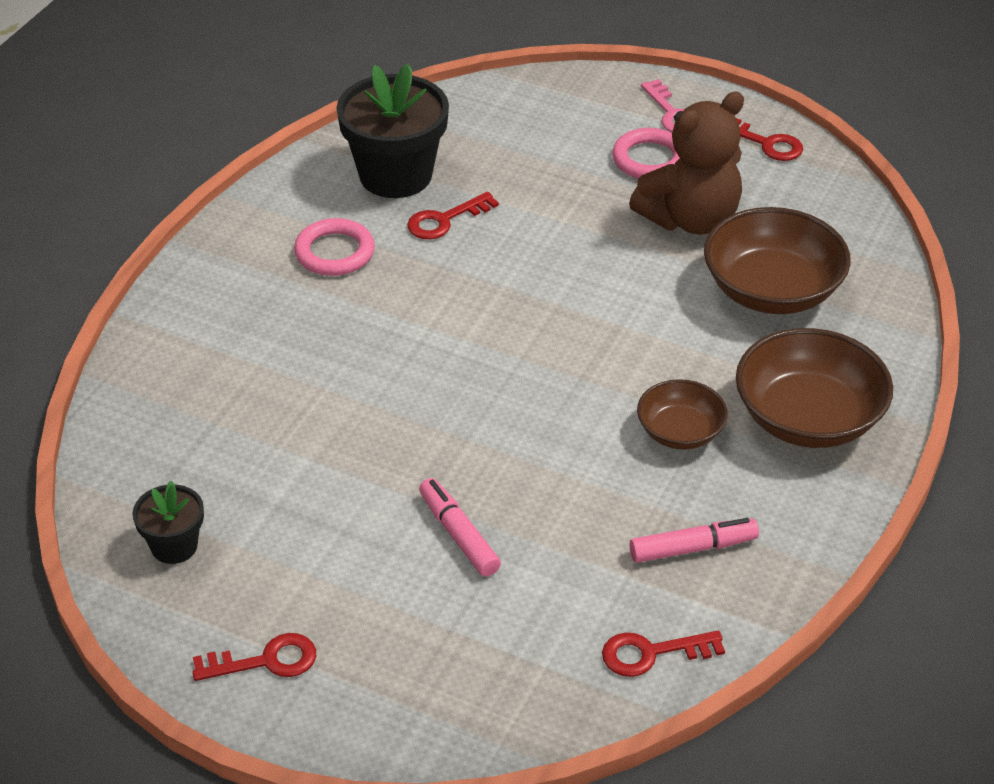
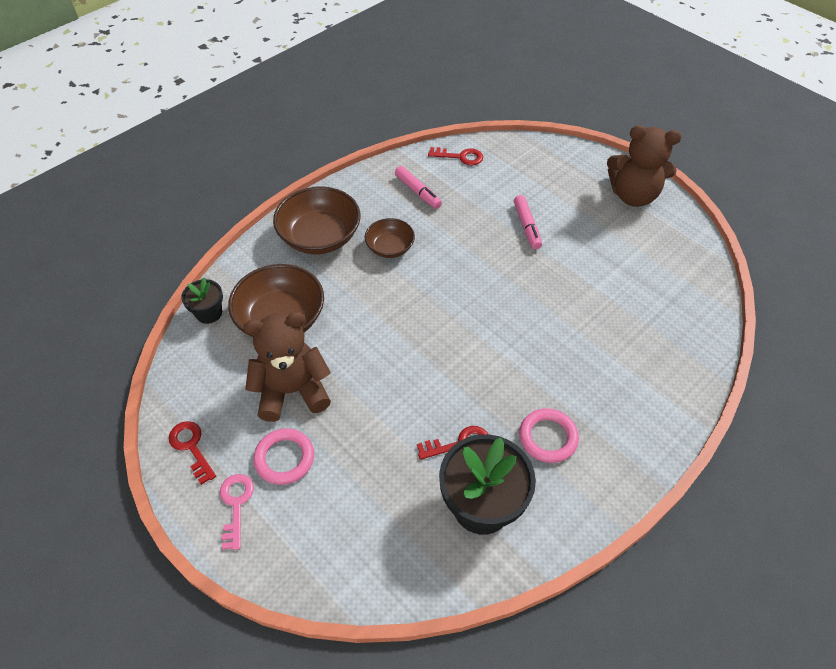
camera: 160 degrees left, 10 degrees up
(174, 546) = (674, 258): black flower pot -> black flower pot (209, 313)
(265, 661) = (633, 195): red key -> brown teddy bear
(693, 548) = (418, 192): pink marker -> pink marker turned 135 degrees counterclockwise

